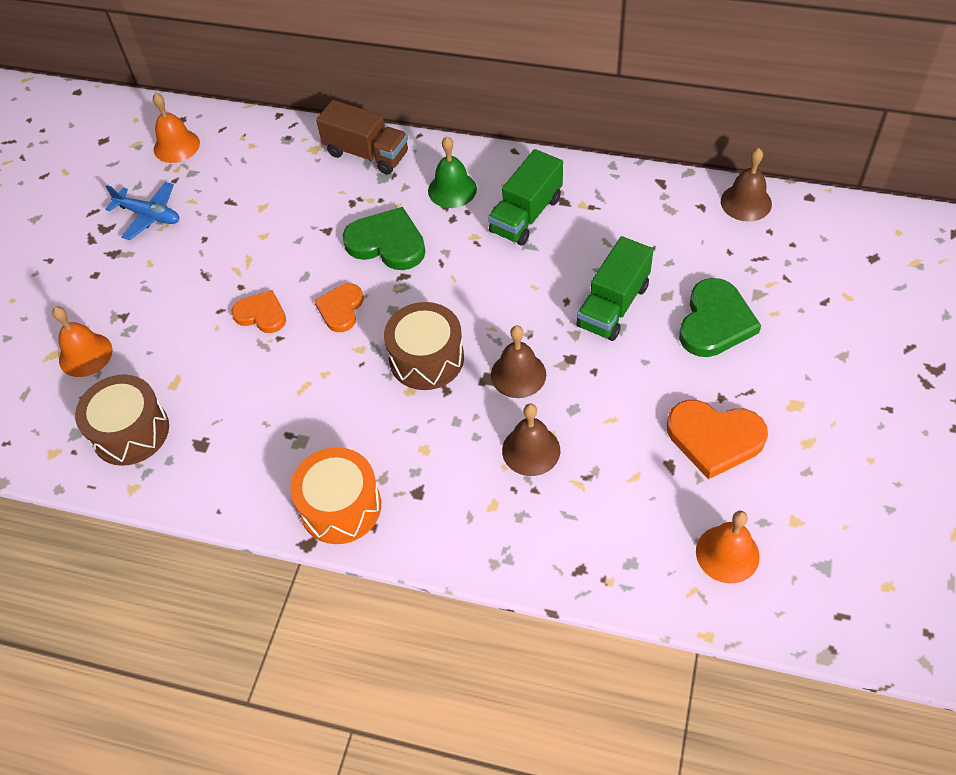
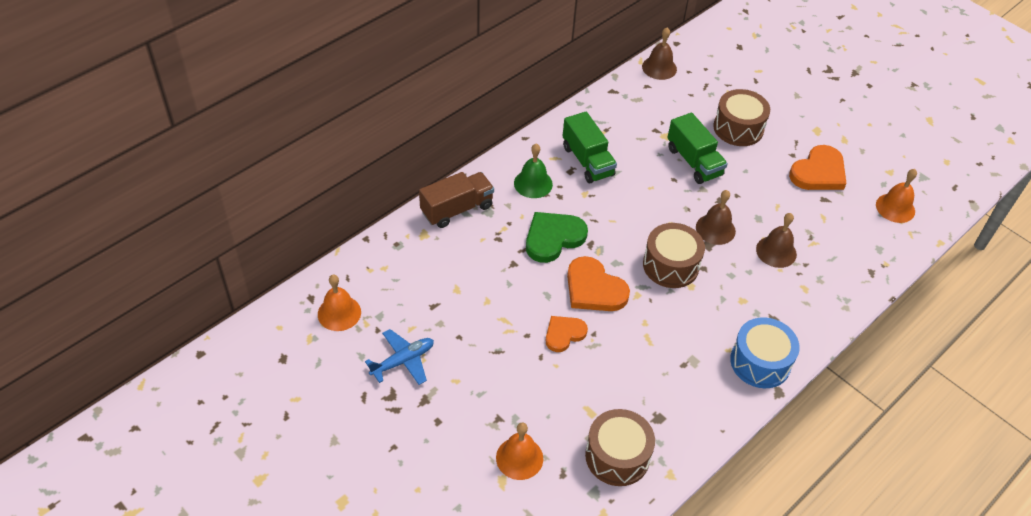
camera: 65 degrees left, 5 degrees down
(340, 506) = (760, 362): orange drum -> blue drum
(341, 309) = (594, 289): orange heart -> orange heart, size x1.57
(715, 322) = (738, 128): green heart -> brown drum

